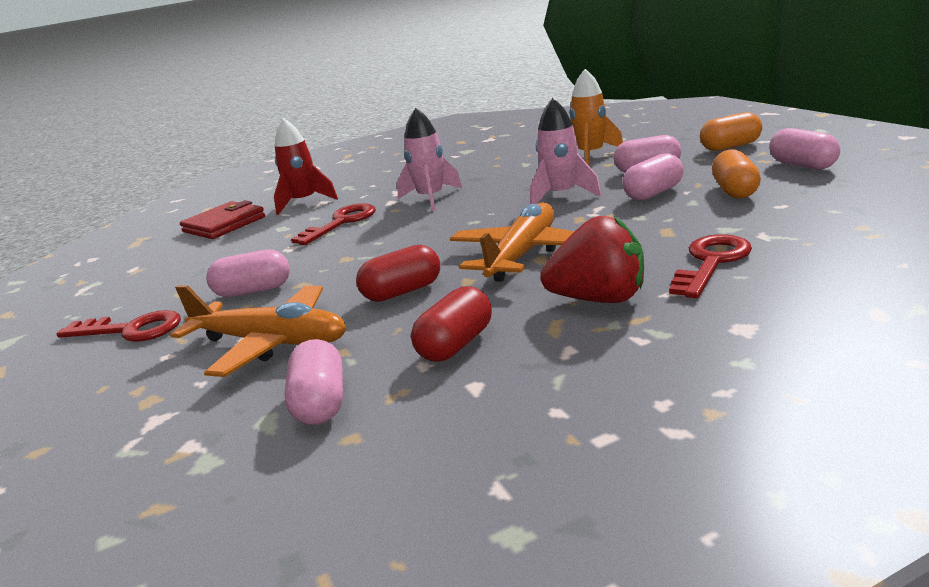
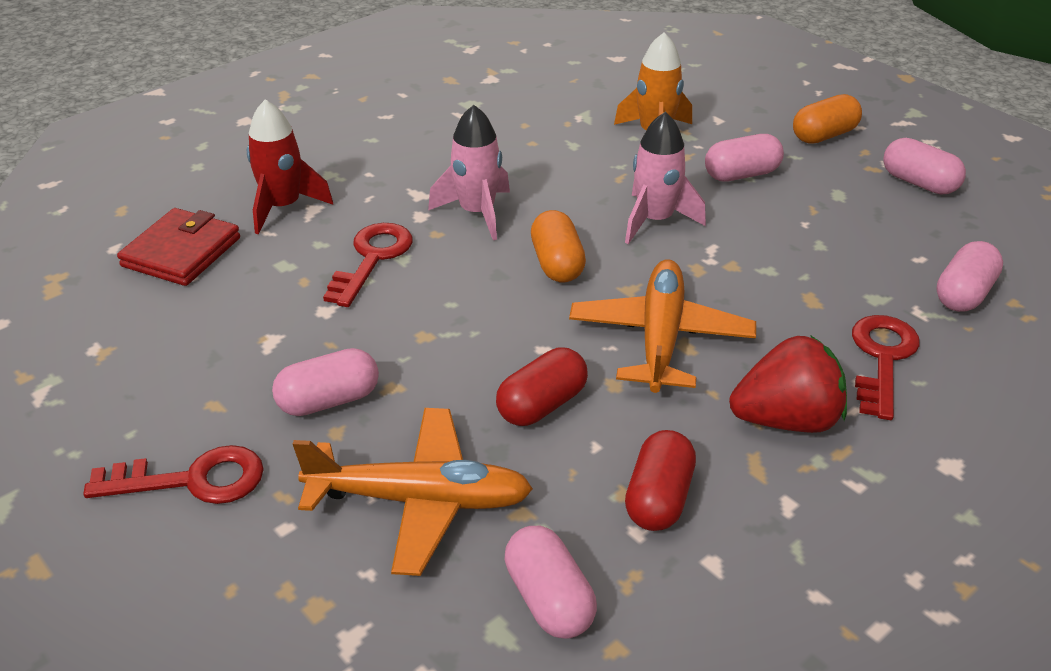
camera: 20 degrees left, 15 degrees up
(653, 193) = (768, 224): pink capsule -> pink capsule (964, 294)
(735, 191) = (861, 227): orange capsule -> orange capsule (557, 264)

